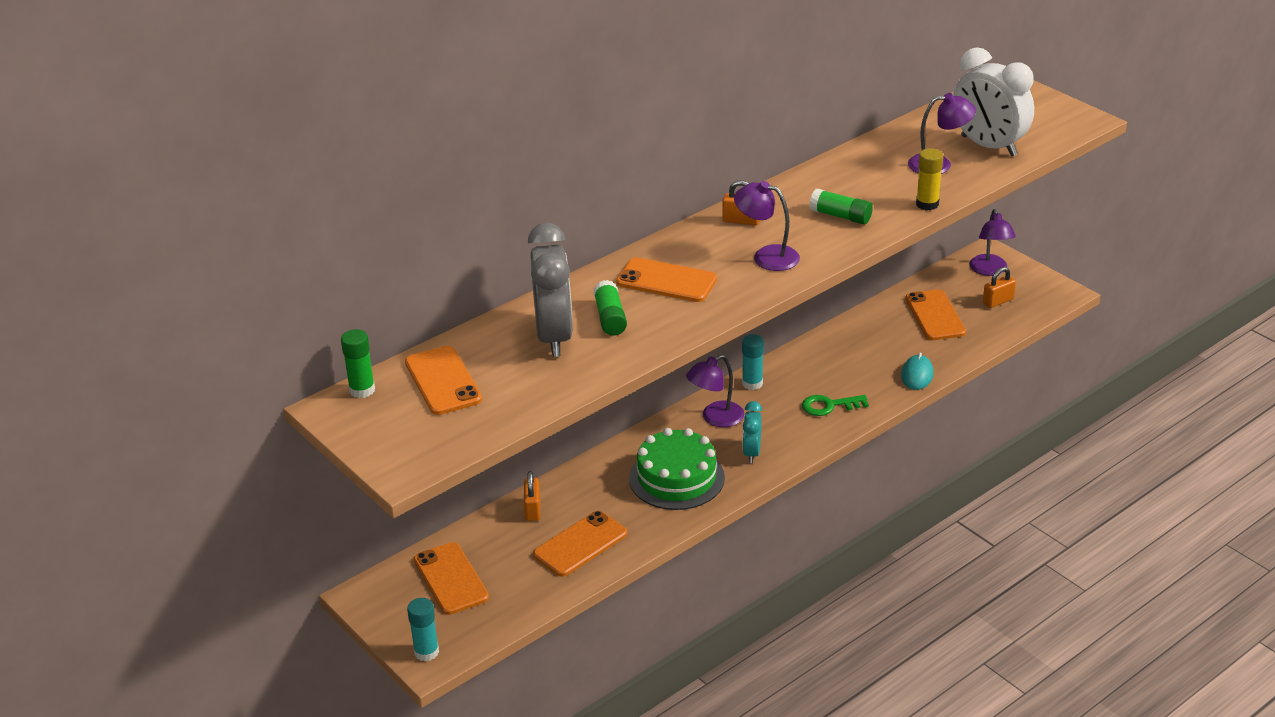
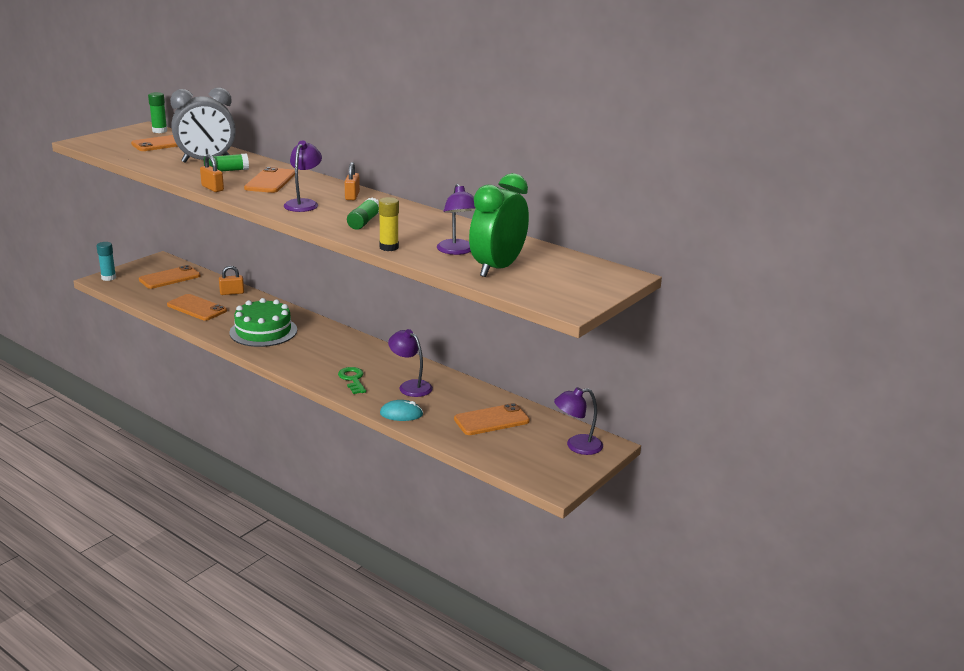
camera: 75 degrees right, 10 degrees down
(715, 418) = (332, 340): purple lamp -> purple lamp (410, 386)
(752, 383) = (376, 350): turquoise glue stick -> none
(752, 453) = (292, 354): turquoise clock -> none
(988, 146) = (497, 268): white clock -> green clock
(998, 301) = (526, 450): orange padlock -> orange padlock (212, 188)

